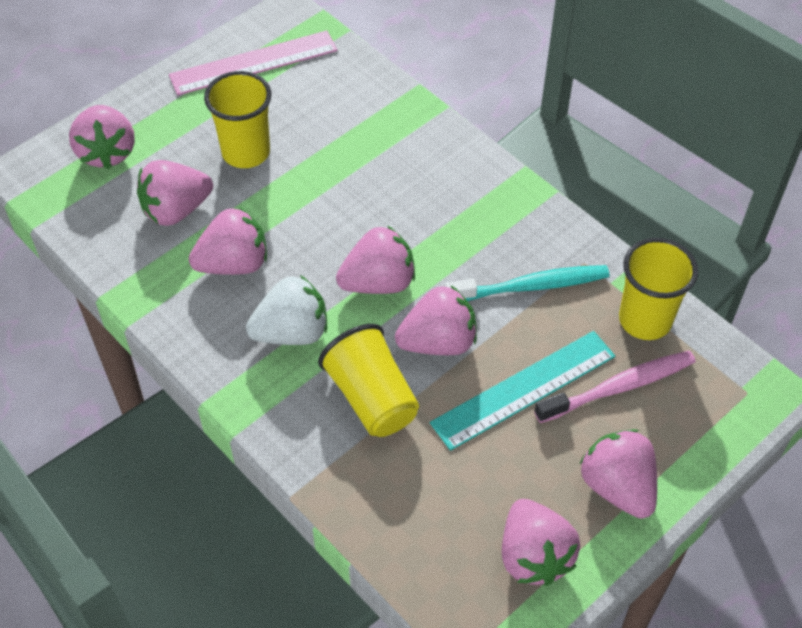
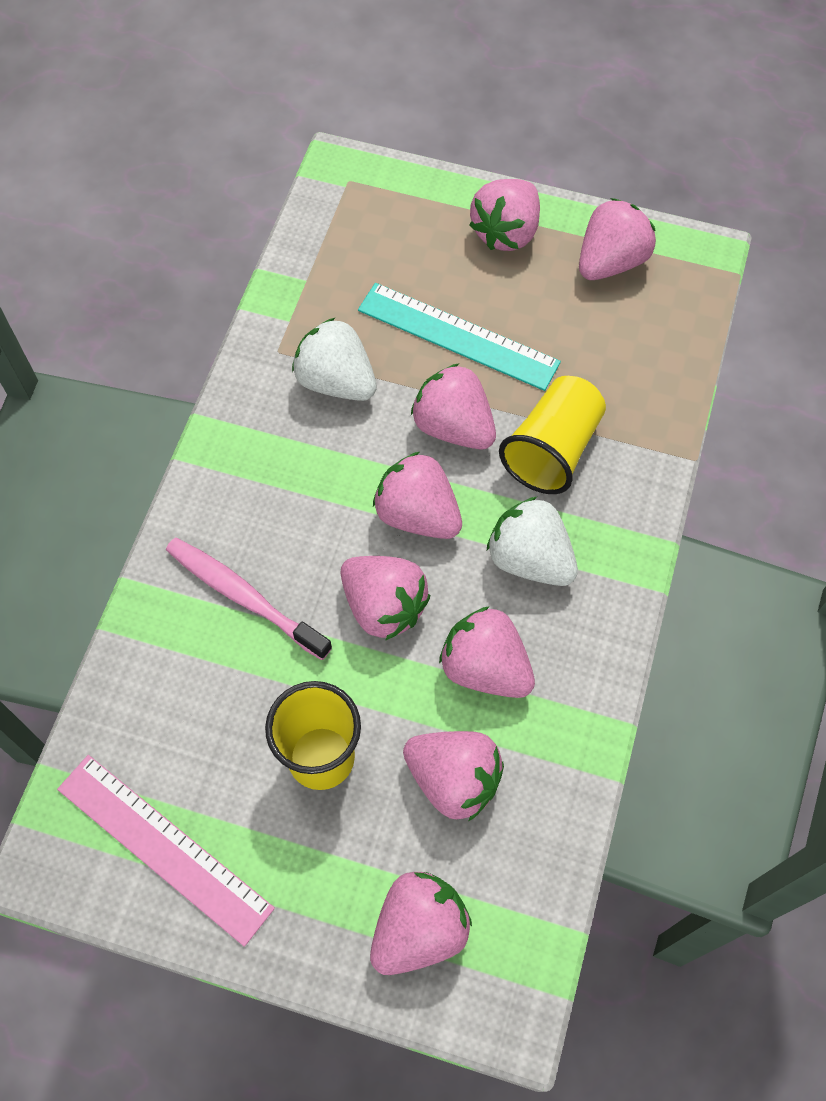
camera: 120 degrees left, 10 degrees up
(322, 229) = (384, 606): none -> pink strawberry
(531, 286) = (336, 381): turquoise toothbrush -> white strawberry
(619, 387) = (406, 269): pink toothbrush -> pink toothbrush (244, 597)
(645, 320) = (317, 277): yellow cup -> none

